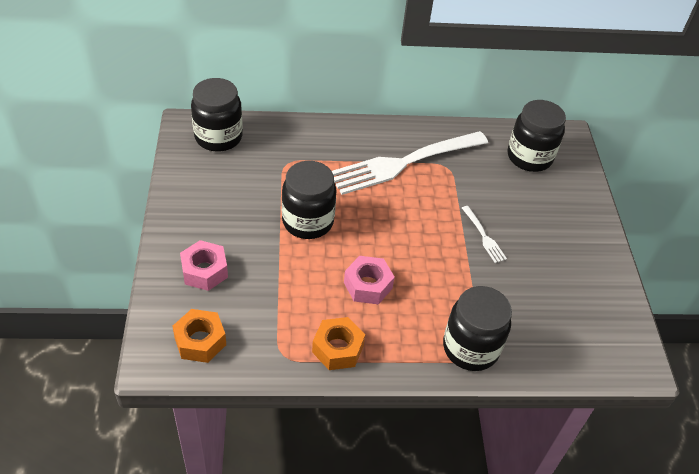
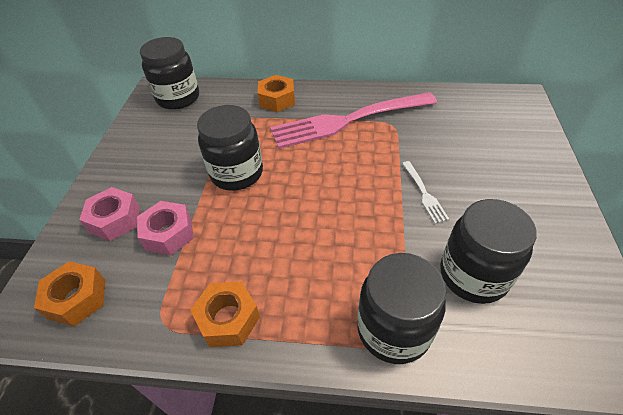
camera: 15 degrees right, 0 degrees up
(327, 139) = (277, 100): none -> orange nut
(368, 285) = (282, 243): pink nut -> pink nut (169, 234)
(404, 163) = (348, 120): white fork -> pink fork
(529, 157) = (480, 116): black jar -> black jar (473, 275)

